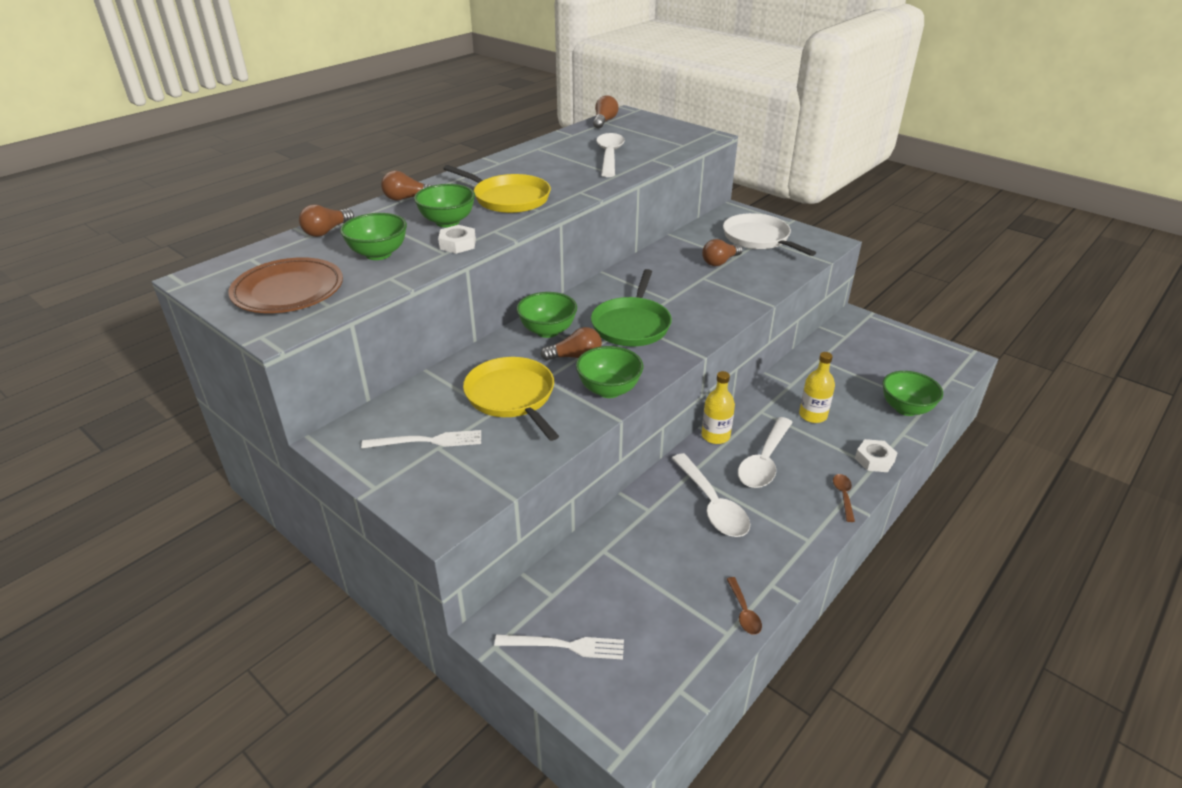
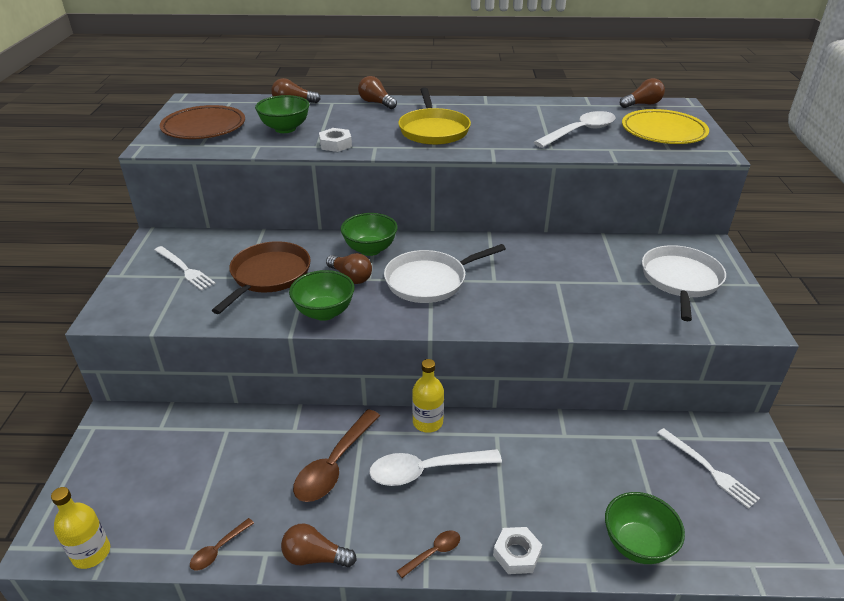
camera: 50 degrees right, 0 degrees up
(447, 222) = (363, 128): green bowl -> none
(512, 397) = (268, 276): yellow pan -> brown pan
(564, 646) = (114, 461): white fork -> white fork (708, 469)
(631, 325) = (429, 281): green pan -> white pan
(656, 135) = (663, 132): none -> yellow plate
(712, 505) = (334, 465): white spoon -> brown spoon
(720, 262) = (600, 278): brown light bulb -> brown light bulb (315, 557)
(813, 415) = (533, 473): yellow bottle -> yellow bottle (91, 553)

